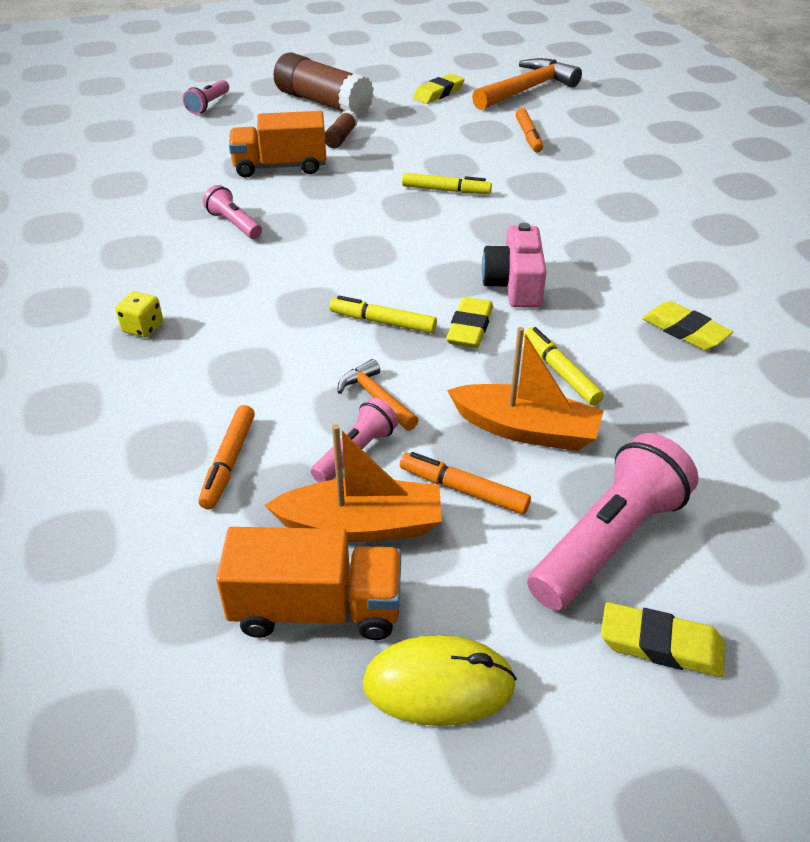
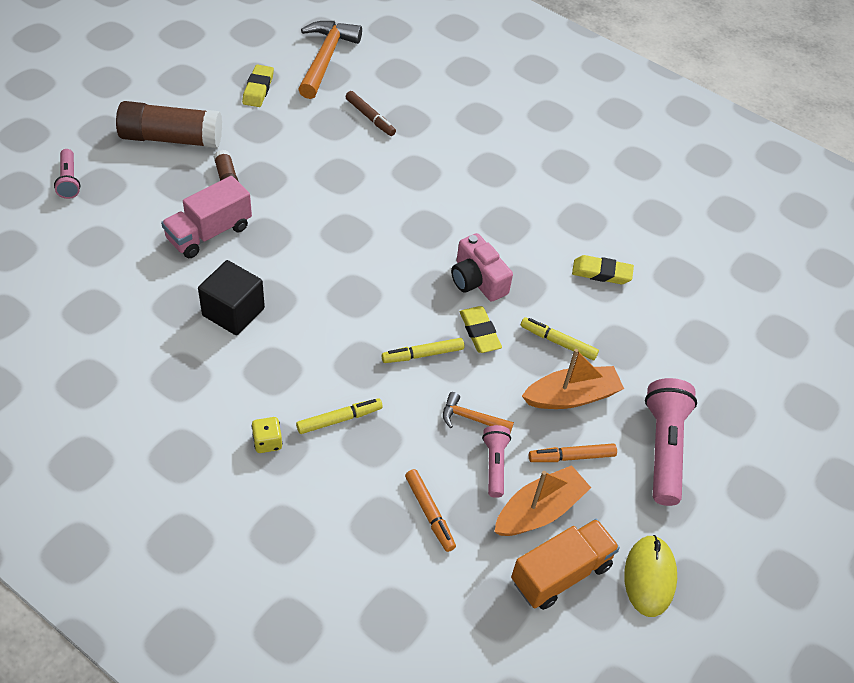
camera: 40 degrees left, 10 degrees up
(234, 224) = (233, 312): pink flashlight -> black cube
(280, 167) = (209, 233): orange truck -> pink truck
(438, 685) = (649, 577): yellow mouse -> yellow mouse turned 45 degrees counterclockwise
(446, 190) = (359, 206): yellow marker -> yellow marker (339, 419)
(528, 136) = (370, 118): orange marker -> brown marker
(660, 645) = (725, 495): yellow eraser -> none

